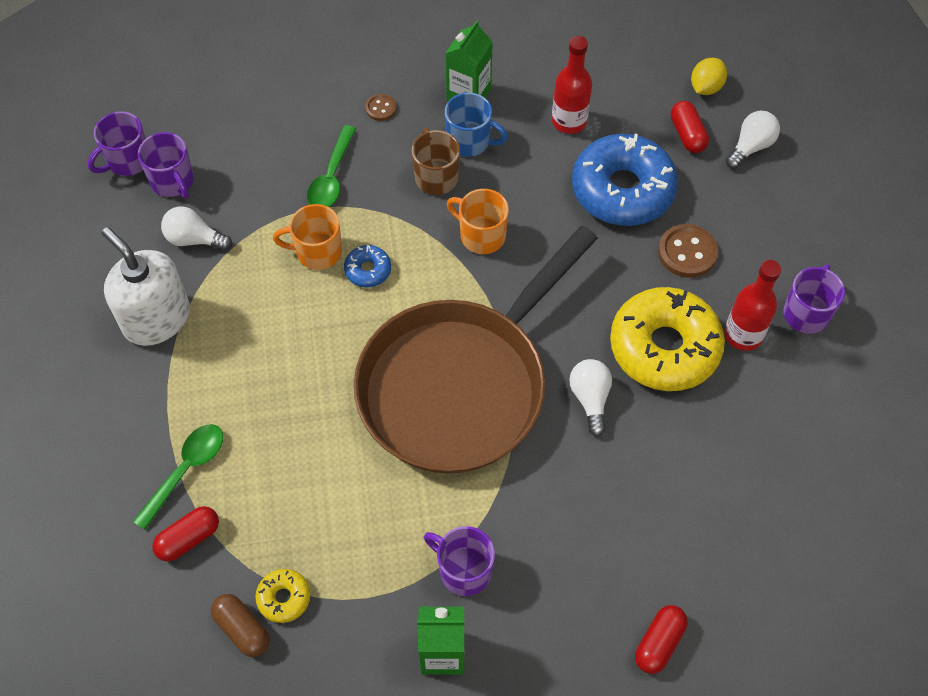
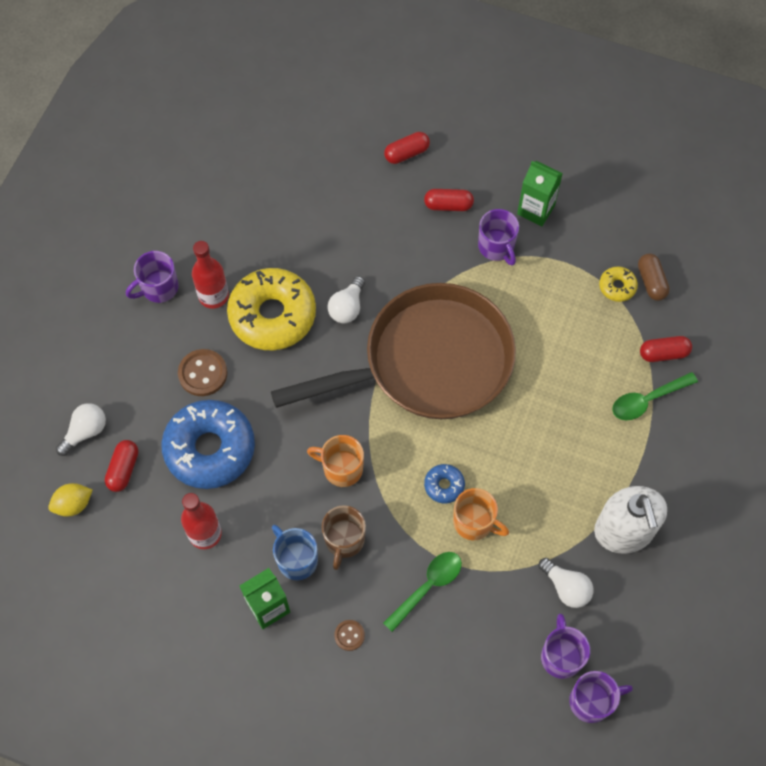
camera: 150 degrees left, 5 degrees up
(481, 235) = (342, 468): orange mug -> orange mug turned 135 degrees clockwise
(558, 595) = (448, 205): none -> red capsule
(751, 147) = (85, 432): white light bulb -> white light bulb turned 150 degrees clockwise

